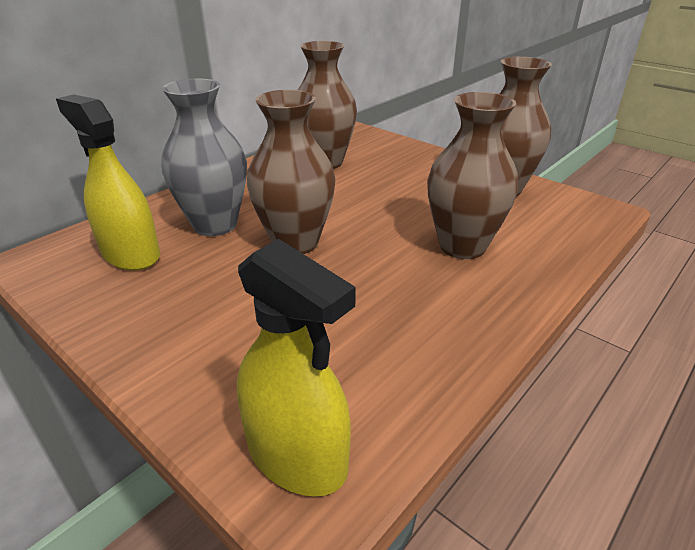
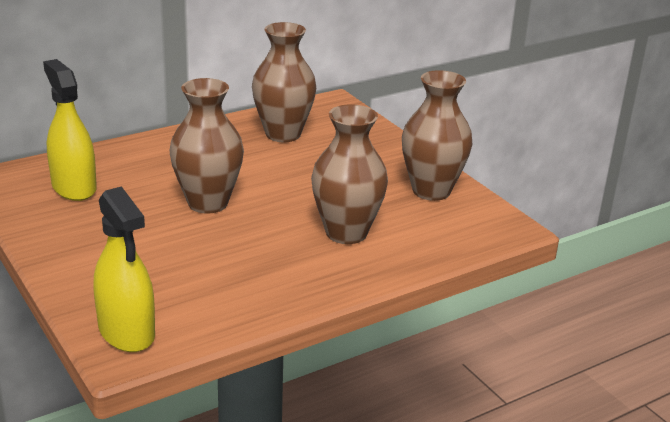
camera: 15 degrees right, 5 degrees down
(215, 225) = (150, 176): grey vase -> none

